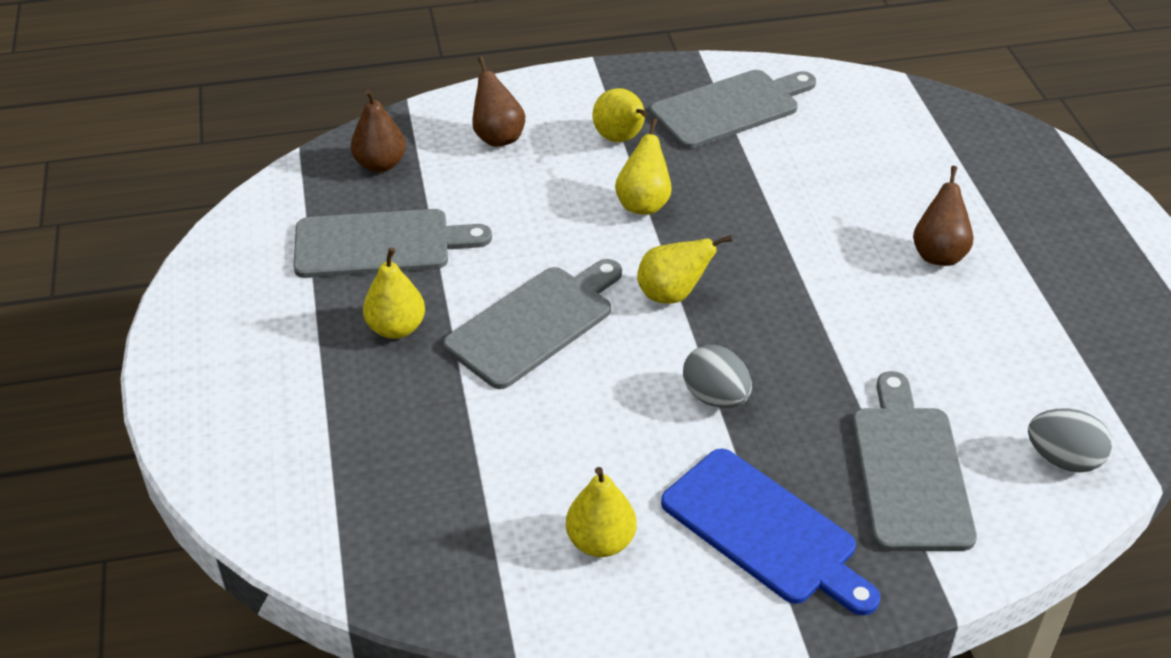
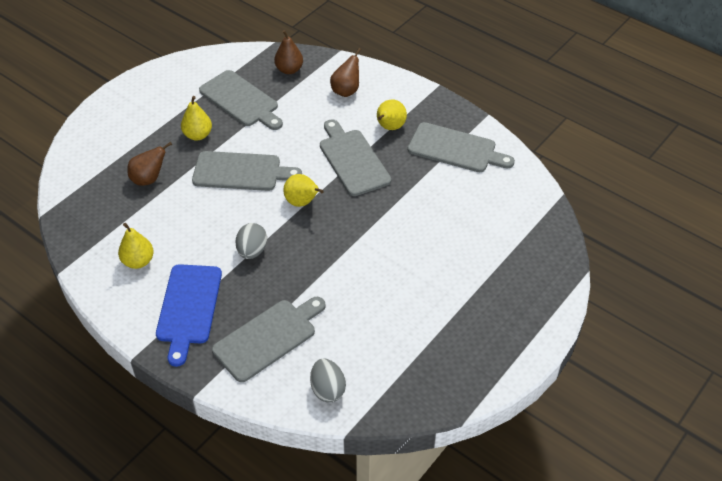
camera: 50 degrees right, 5 degrees up
(643, 204) = (352, 160): yellow pear -> grey cutting board
(938, 254) = (429, 276): brown pear -> brown pear (149, 179)

